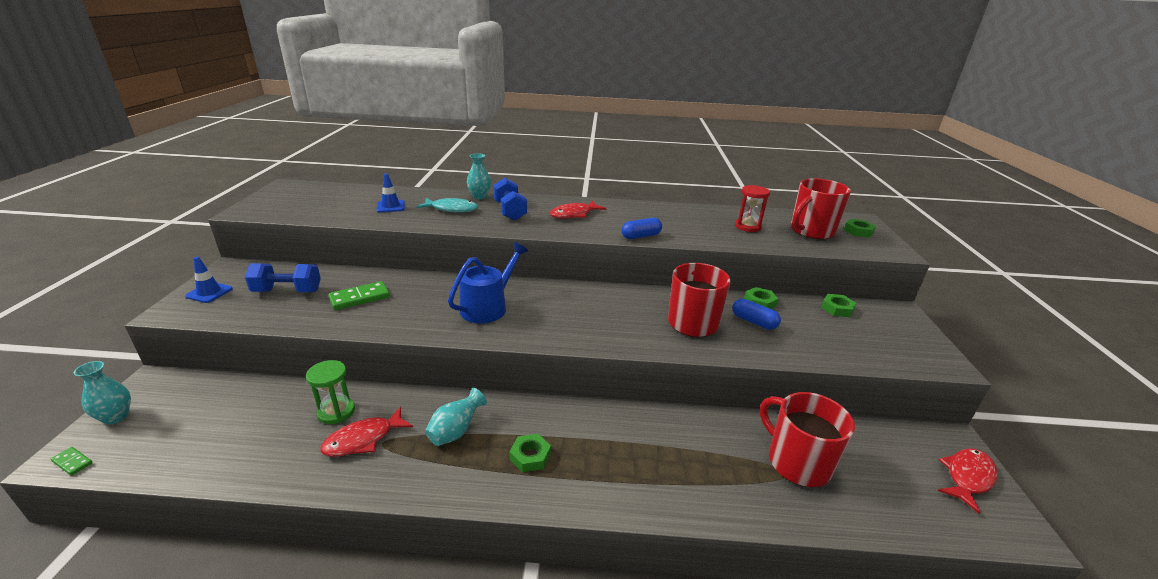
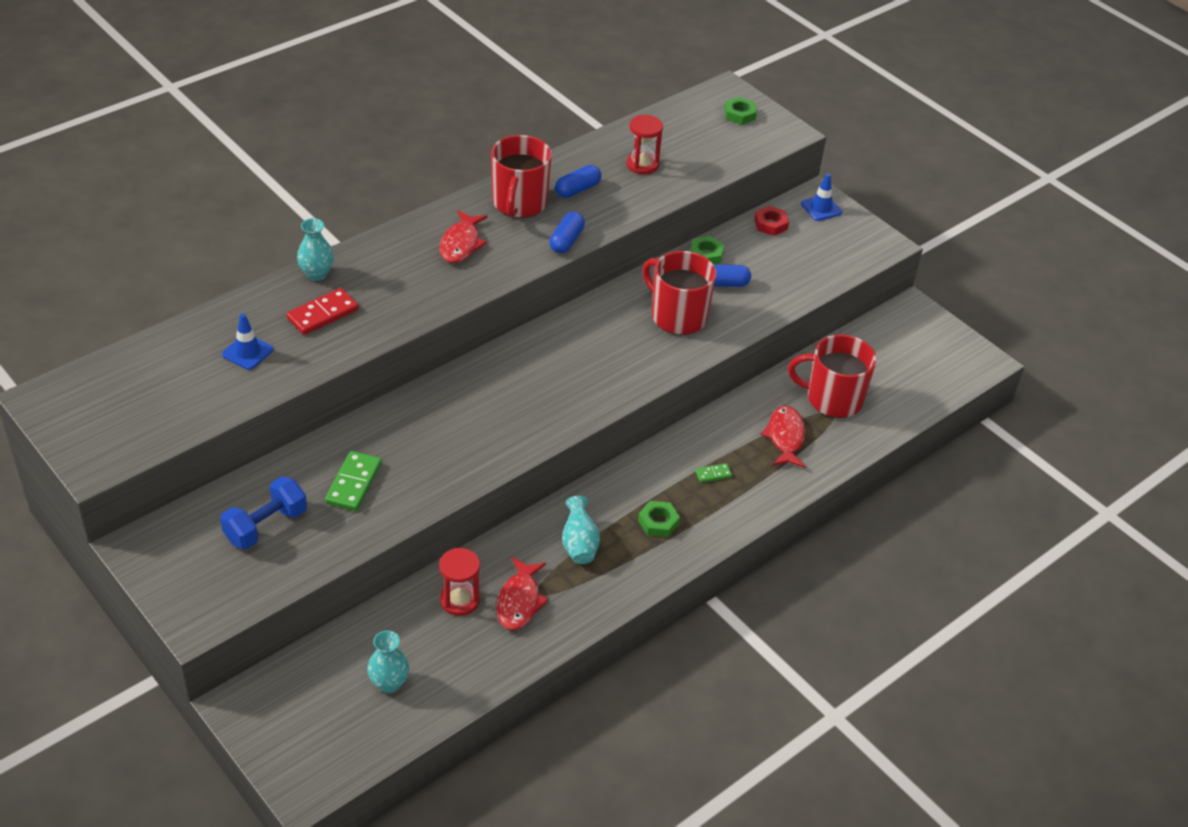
camera: 45 degrees left, 15 degrees up
(72, 462) = (320, 786): green domino -> green domino (713, 474)
(116, 417) = (276, 743): turquoise vase -> turquoise vase (389, 683)
(209, 292) = (186, 582): blue traffic cone -> blue traffic cone (821, 208)
(336, 412) = (459, 600): green hourglass -> red hourglass
(452, 209) = (322, 314): turquoise fish -> red domino
(488, 307) = (490, 413): blue watering can -> none
(510, 211) = (389, 279): blue dumbbell -> none
(684, 221) = (577, 190): none -> blue capsule
(811, 231) = (701, 139): red mug -> red mug (519, 203)
(837, 309) = (770, 224): green nut -> red nut
(967, 477) = (937, 339): red fish -> red fish (785, 437)

